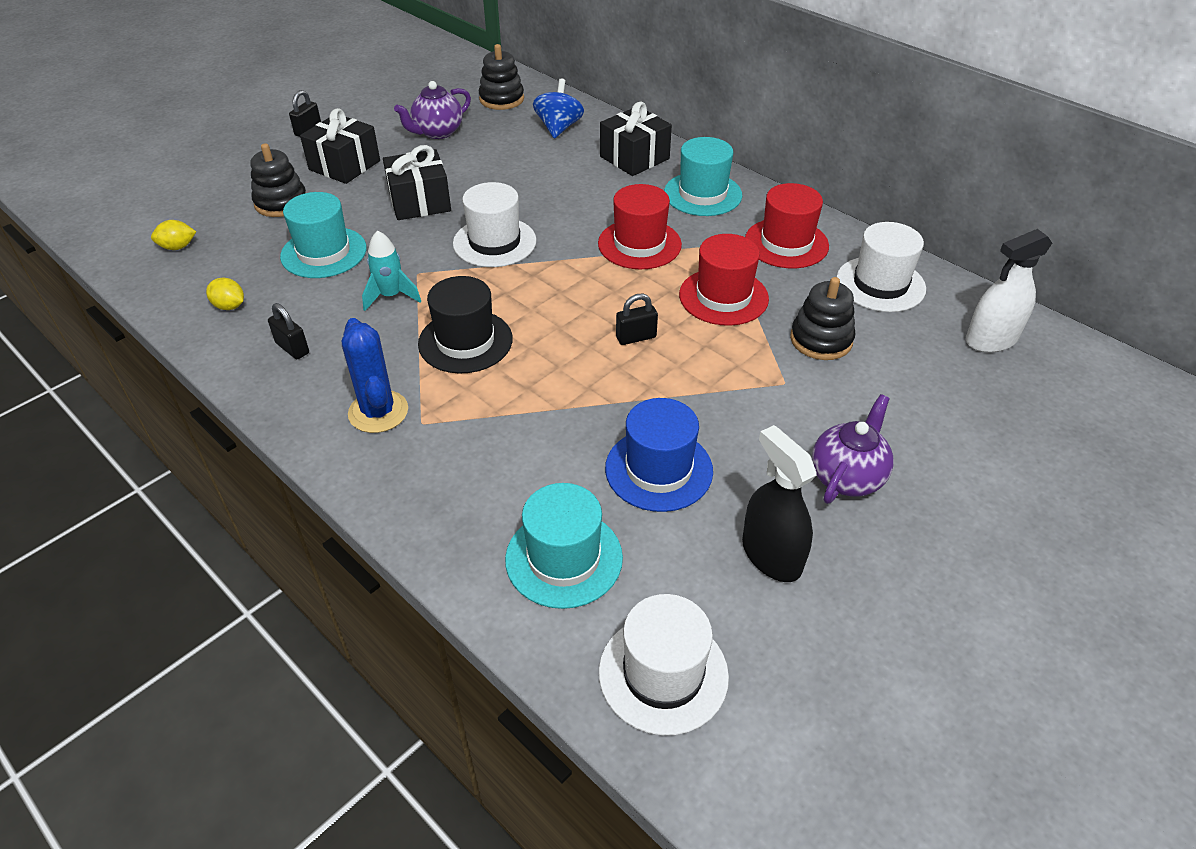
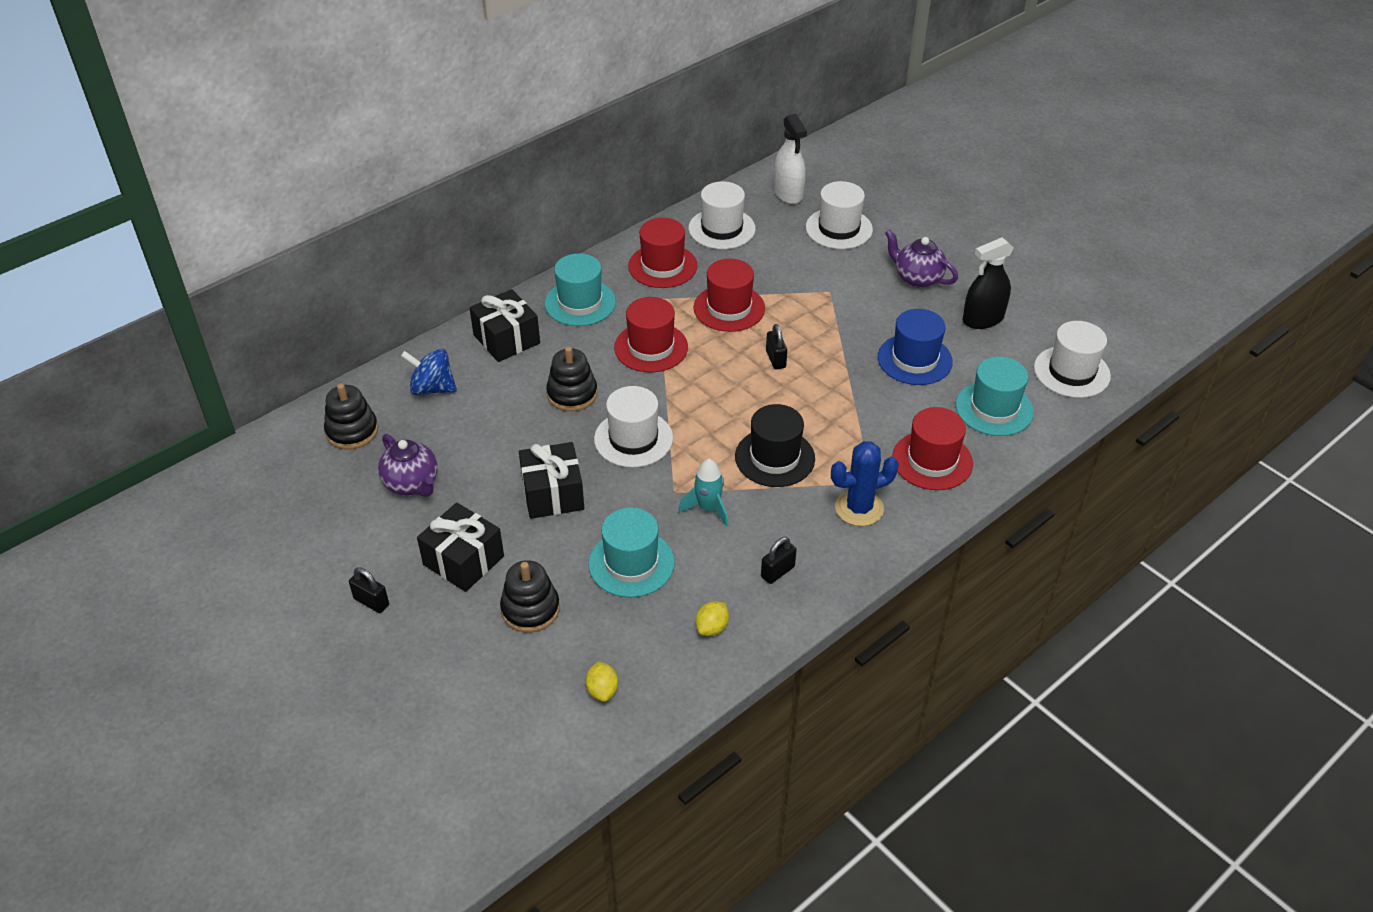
camera: 85 degrees left, 0 degrees up
(457, 483) = (932, 460): none -> red hat
(821, 340) = (784, 267): black stacking toy -> black stacking toy (572, 394)
(933, 391) = (839, 228): none -> white hat

